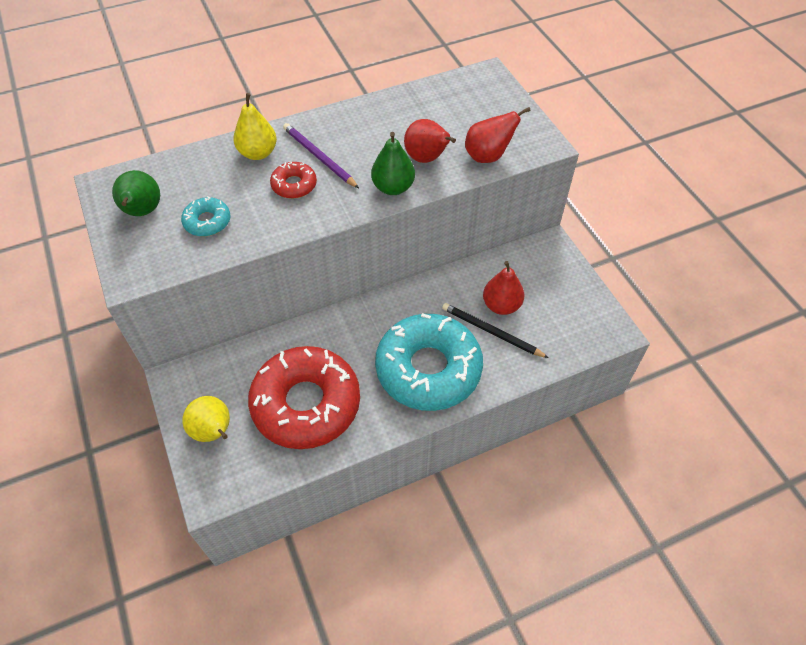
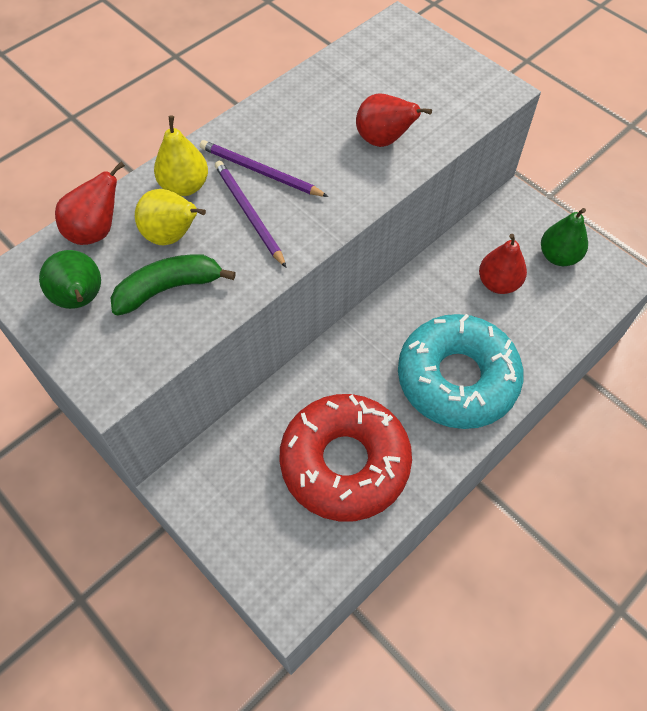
camera: 20 degrees left, 5 degrees up
(207, 222) = (169, 288): turquoise donut -> green banana
(214, 432) = (256, 531): yellow pear -> yellow pear (172, 236)
(294, 185) = (249, 214): red donut -> purple pencil
(393, 187) = (364, 185): green pear -> green pear (558, 256)
(488, 156) = (448, 119): red pear -> red pear (96, 231)
(491, 332) = (502, 315): black pencil -> none

